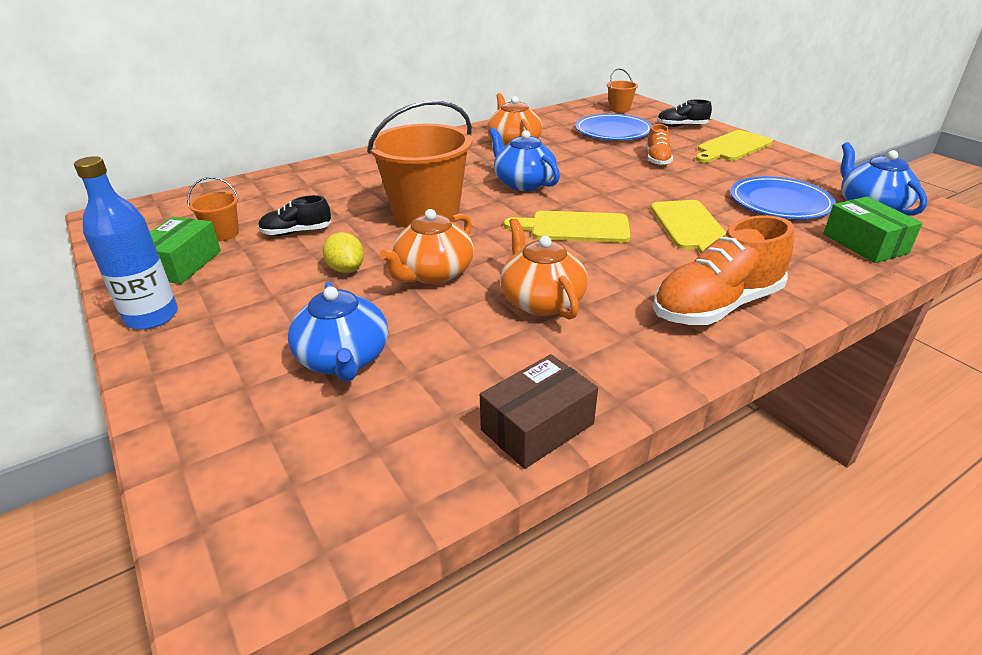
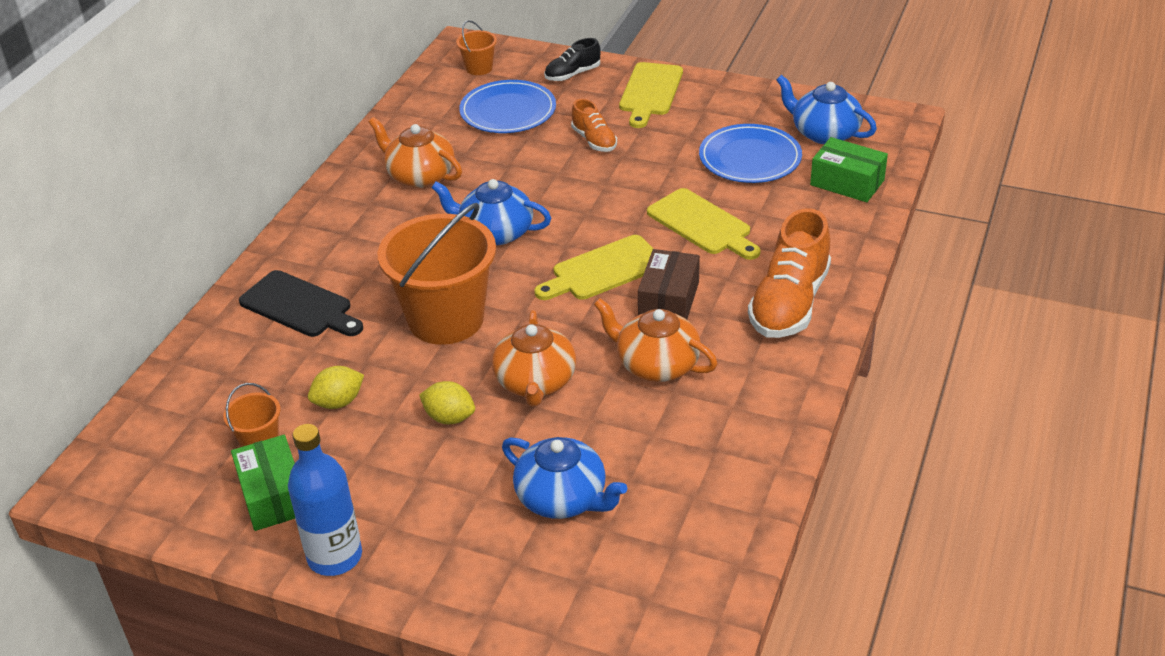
camera: 35 degrees left, 5 degrees up
(296, 232) = (338, 402): black shoe -> yellow lemon
(352, 179) = (299, 306): none -> black cutting board
(537, 427) = (760, 470): brown box -> brown box (668, 300)

